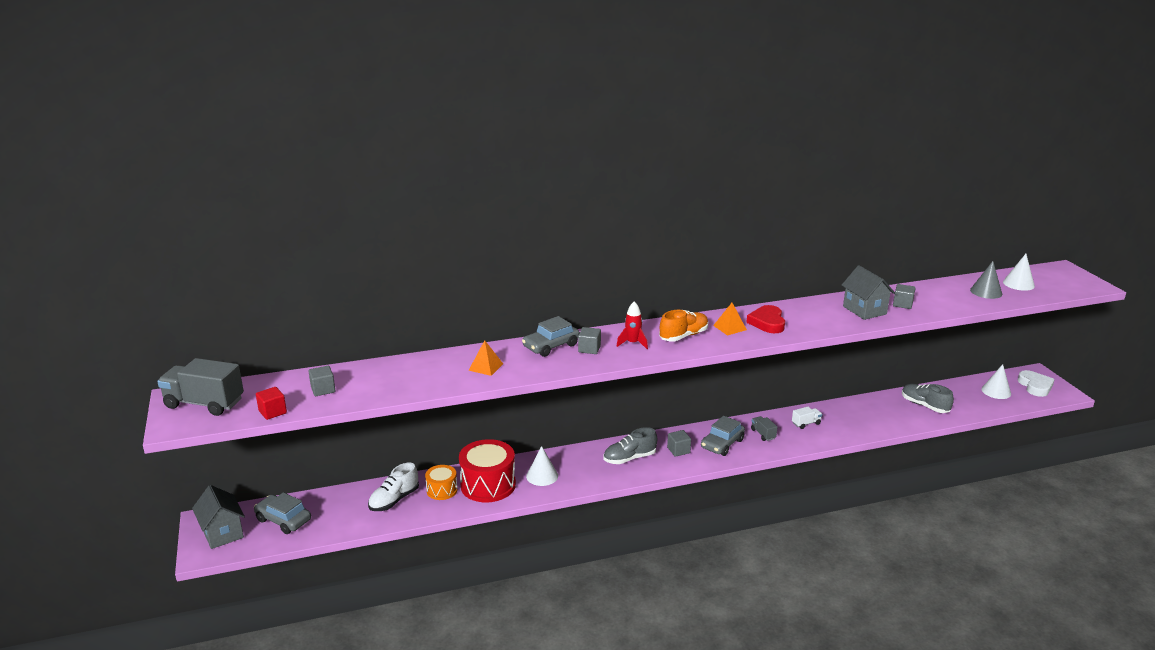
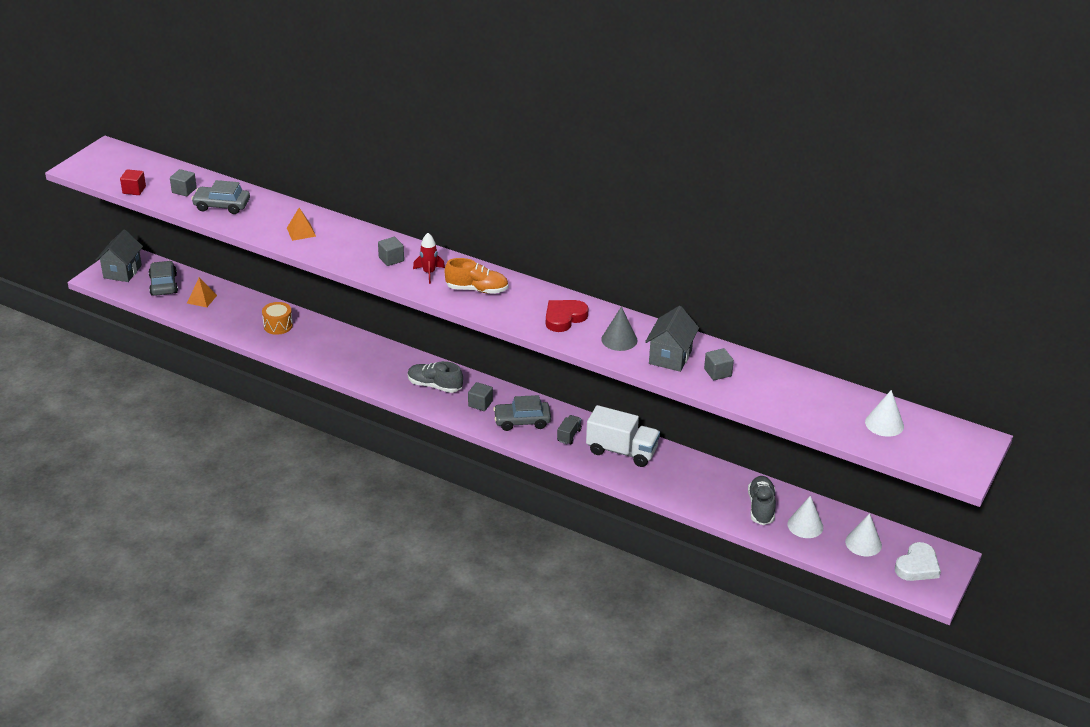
camera: 45 degrees right, 10 degrees up
(204, 403) = (112, 162): grey truck -> none
(394, 500) = (240, 313): white shoe -> none
(488, 485) = (311, 341): red drum -> none
(542, 476) = (354, 358): white cone -> white cone (805, 525)
(551, 346) = (371, 241): grey car -> grey car (222, 206)
(730, 327) = (526, 304): orange pyramid -> orange pyramid (202, 299)
(806, 423) = (622, 451): white truck -> white truck, size x2.10
(986, 292) = (829, 410): grey cone -> grey cone (619, 339)

